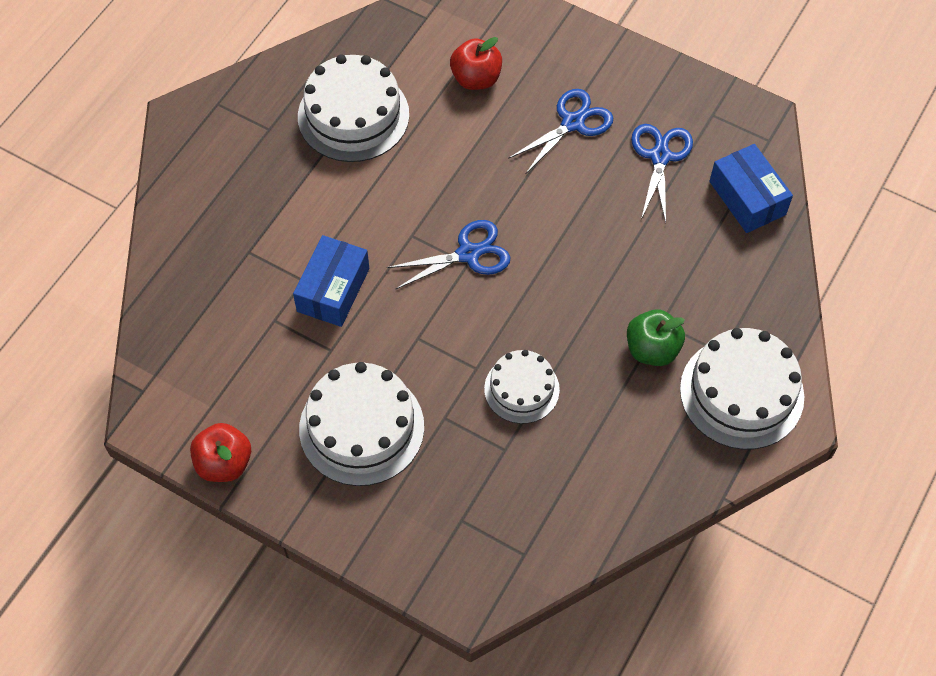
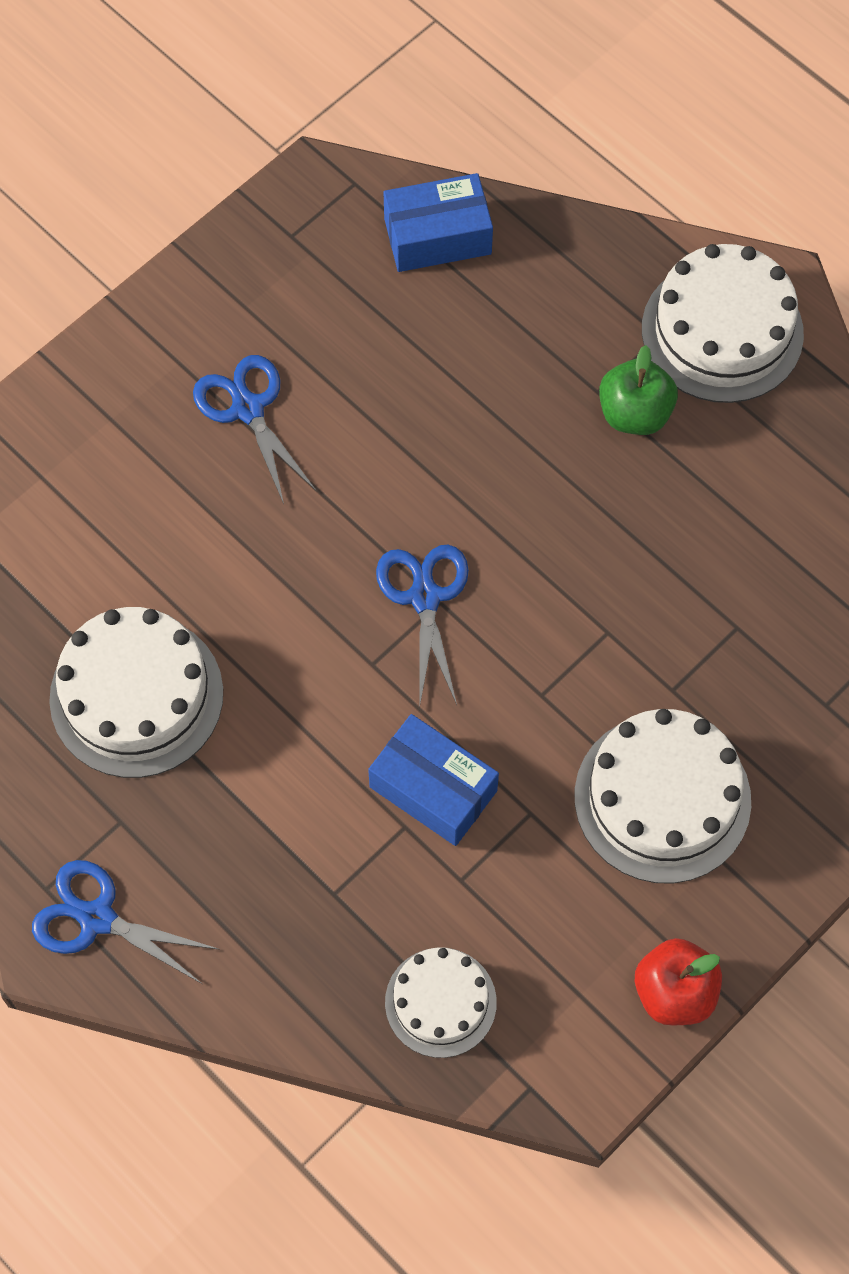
camera: 75 degrees left, 5 degrees up
(476, 79) = (127, 513): red apple -> none
(521, 389) = (653, 584): white cake -> white cake (440, 1002)
(660, 156) = (339, 318): blue scissors -> blue scissors (97, 918)

